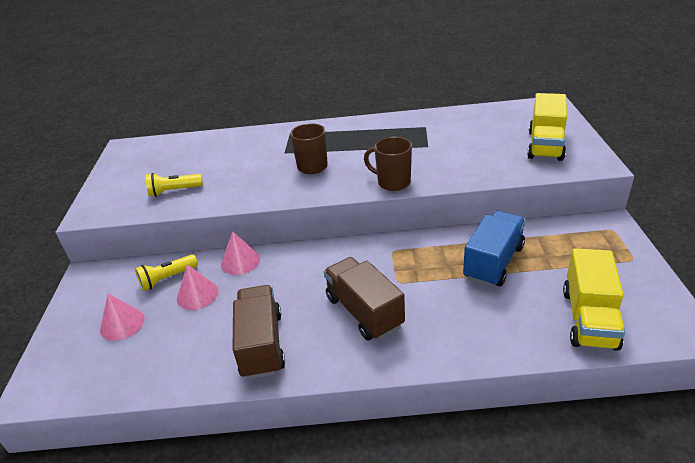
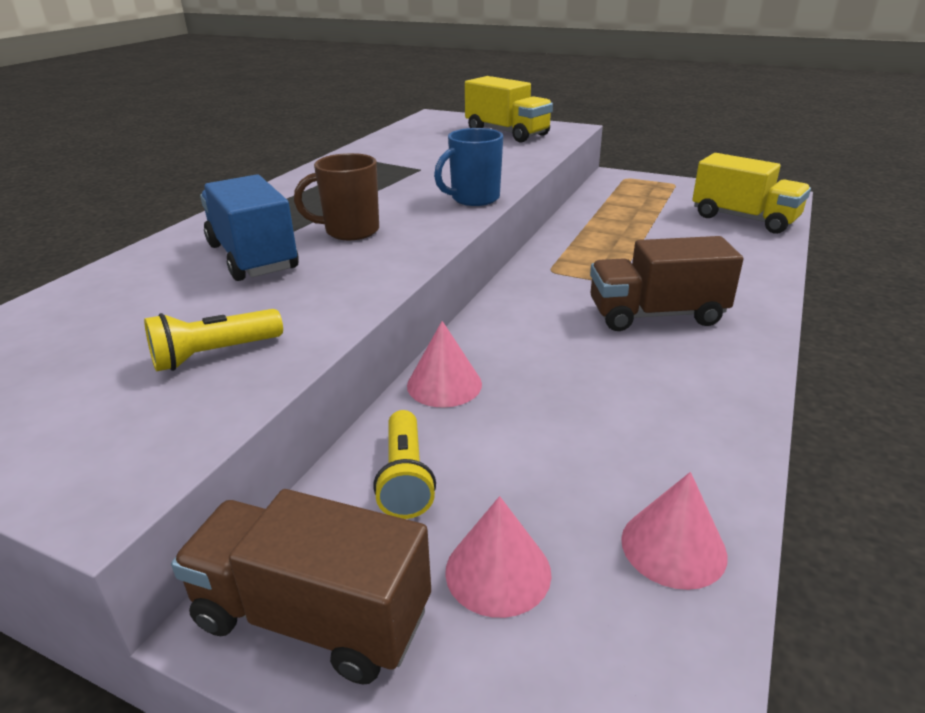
camera: 65 degrees left, 5 degrees down
(174, 191) = (214, 354): yellow flashlight -> yellow flashlight turned 45 degrees clockwise
(197, 295) = (493, 448): pink cone -> pink cone (673, 547)
(262, 345) = (674, 405): brown truck -> brown truck (312, 616)
(393, 182) = (474, 199): brown mug -> blue mug
(493, 262) = (627, 230): blue truck -> blue truck (253, 257)

